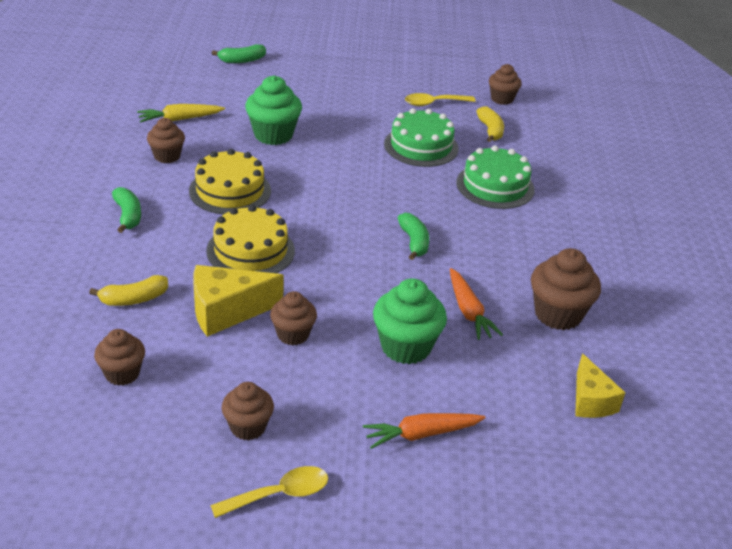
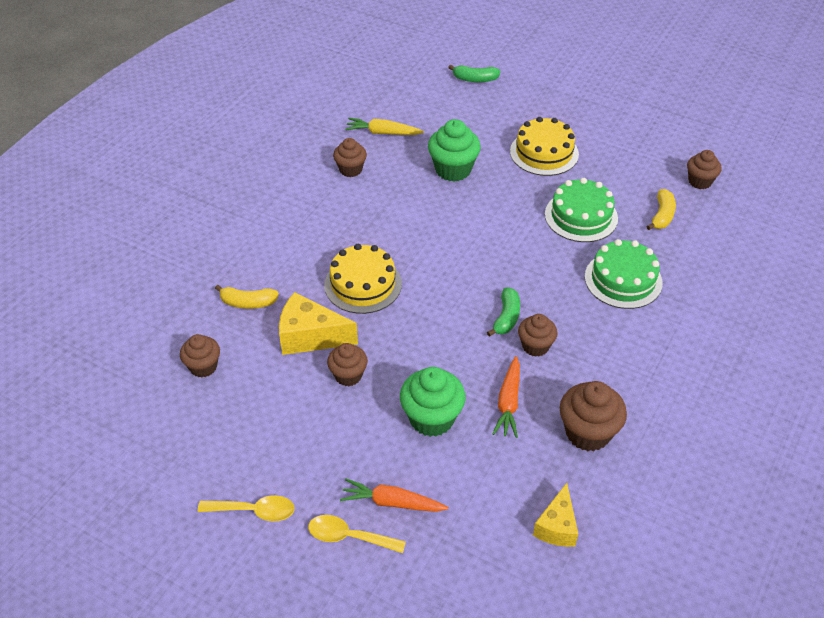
camera: 30 degrees right, 10 degrees up
(128, 215) = (287, 221): green banana -> none
(230, 191) = (381, 219): yellow cake -> yellow cake (544, 153)
(248, 427) = (265, 446): brown cupcake -> brown cupcake (535, 346)
(434, 103) = (626, 170): yellow spoon -> yellow spoon (349, 537)

